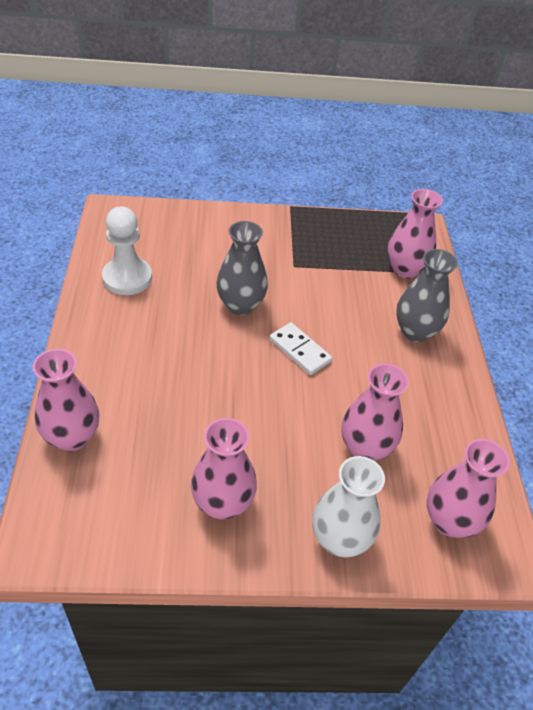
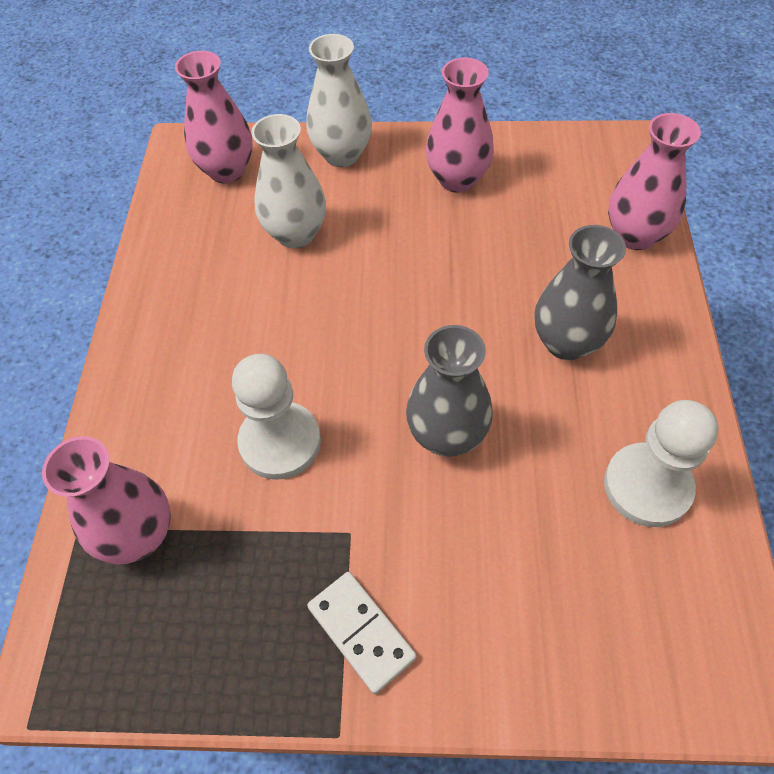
camera: 170 degrees left, 10 degrees up
(299, 350) = (358, 357): white domino -> white domino (361, 632)
(341, 306) = (280, 442): none -> white pawn
(365, 448) = (296, 234): pink vase -> white vase
(415, 331) = (174, 397): grey vase -> grey vase (566, 342)

